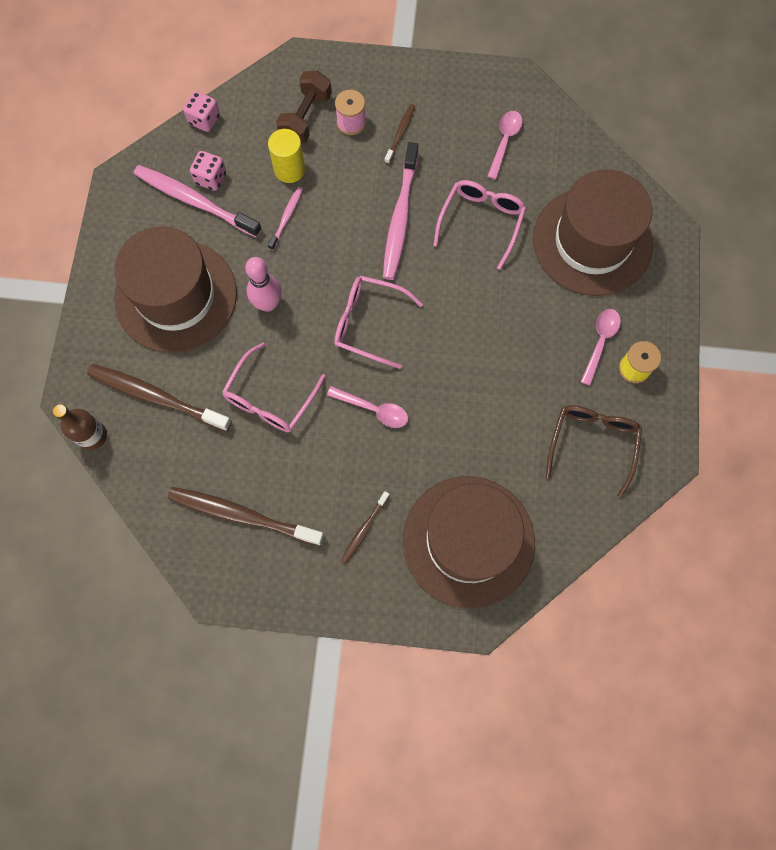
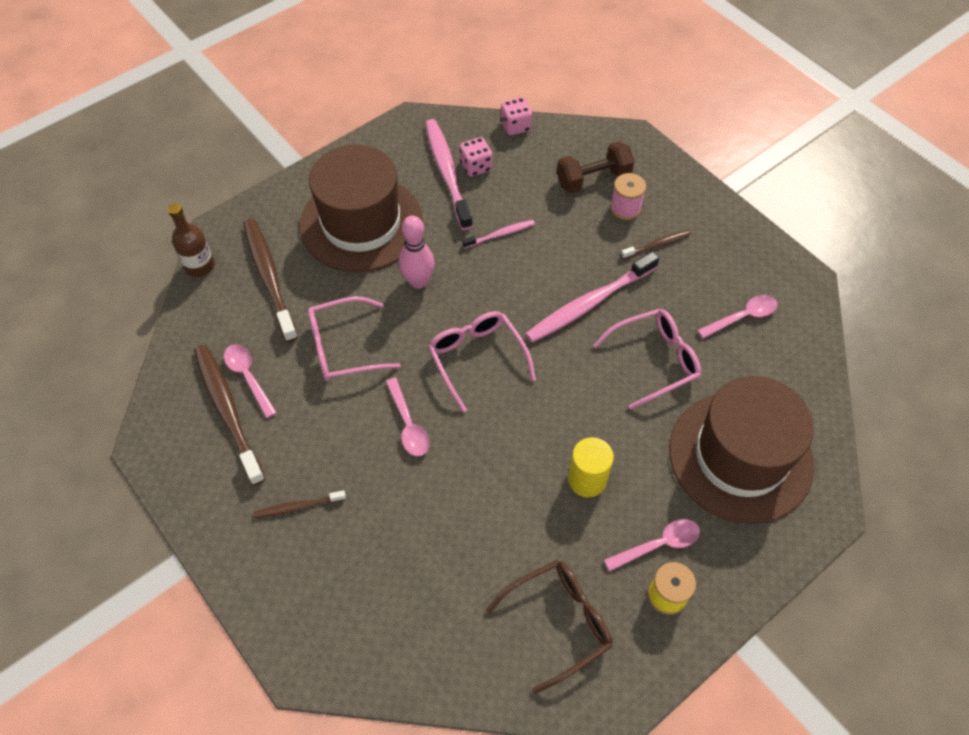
camera: 45 degrees right, 15 degrees down
(228, 480) = (248, 377): none -> pink spoon
(289, 169) = (540, 204): yellow cylinder -> yellow cylinder (587, 479)
(468, 541) = (365, 597): brown hat -> none

